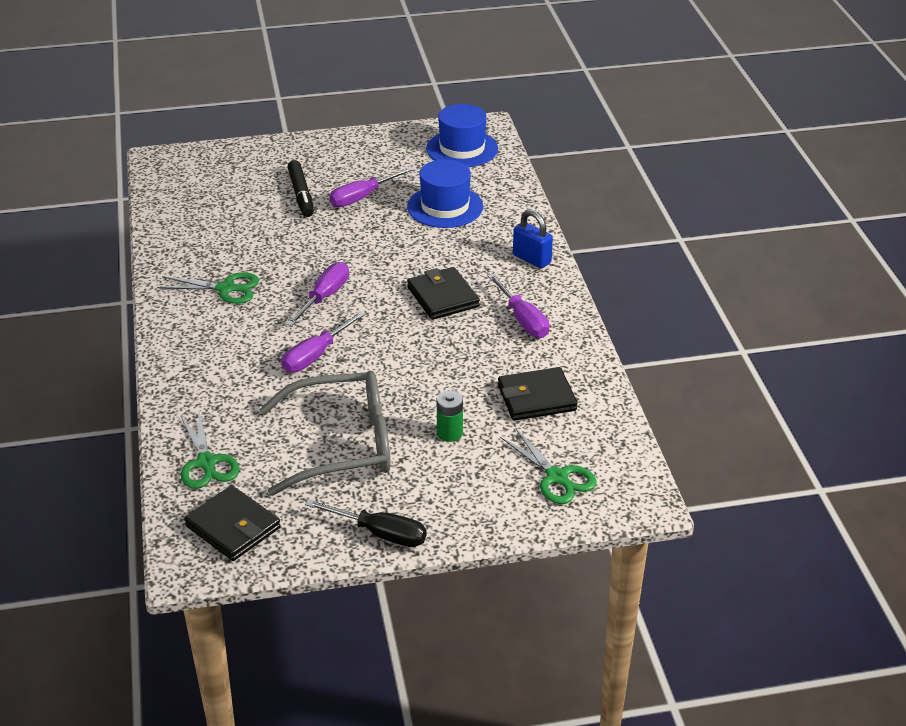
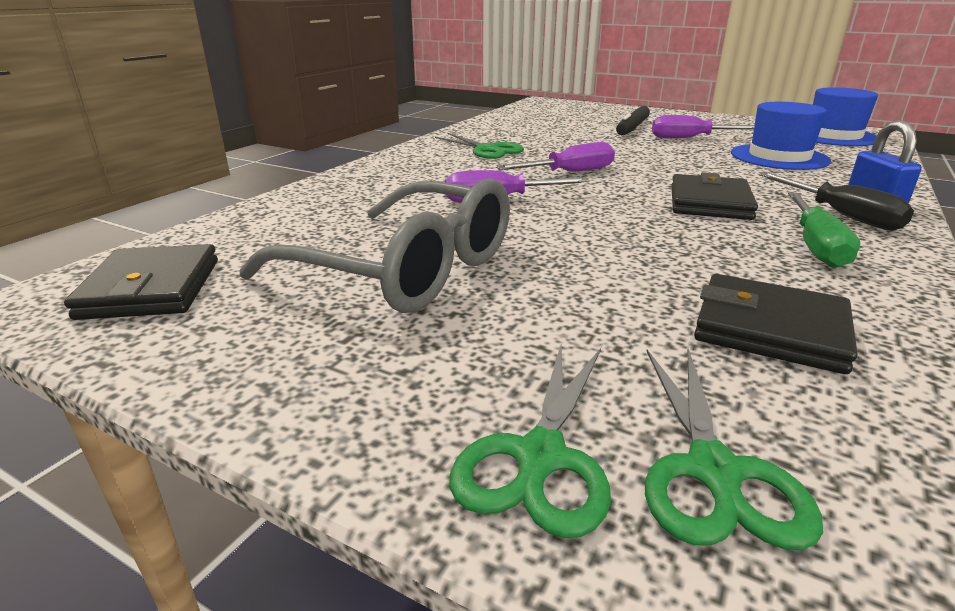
camera: 40 degrees right, 10 degrees down
(206, 463) = (252, 231): green scissors -> green scissors (540, 458)
(380, 533) = (272, 388): black screwdriver -> black screwdriver (841, 216)
(449, 433) = (566, 314): green battery -> none
(523, 320) = (816, 246): purple screwdriver -> green screwdriver

